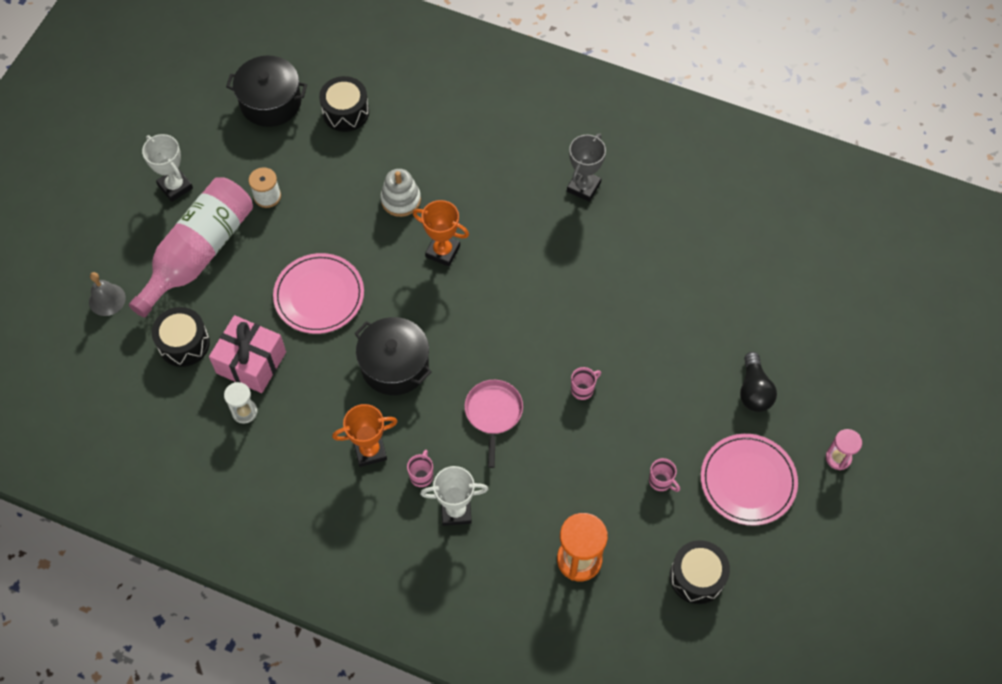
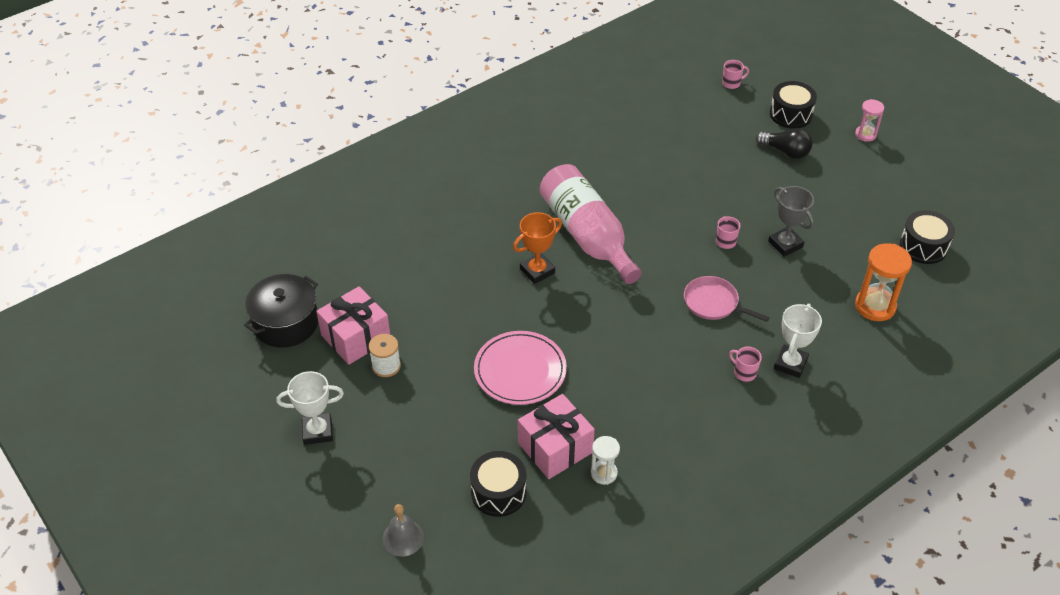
camera: 60 degrees left, 15 degrees down
(199, 253) = (407, 441): pink bottle -> pink bottle (587, 235)
(284, 158) = (356, 337): none -> pink gift
(345, 112) = (343, 276): black drum -> black drum (790, 114)
(370, 450) = (699, 398): orange trophy -> none
(394, 365) = (626, 347): black pot -> none
(401, 200) = (465, 276): white stacking toy -> none
(583, 187) = (542, 164): grey trophy -> grey trophy (785, 244)
(661, 481) = (832, 232): pink mug -> pink mug (731, 83)
(748, 481) = (858, 186): pink plate -> none

